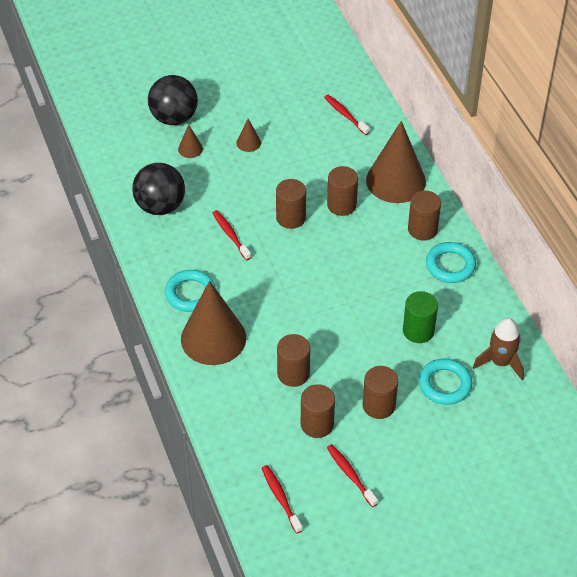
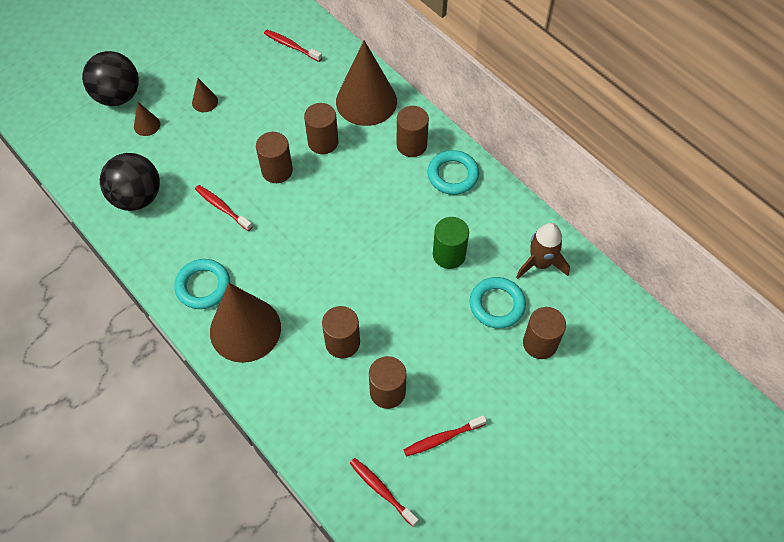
camera: 20 degrees left, 10 degrees up
(350, 475) = (443, 438): red toothbrush -> red toothbrush turned 60 degrees counterclockwise
(379, 405) = (441, 349): brown cylinder -> brown cylinder (540, 343)

